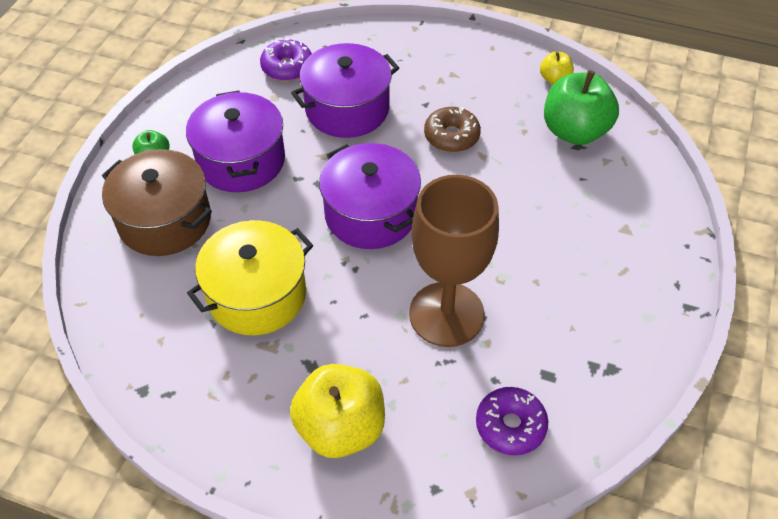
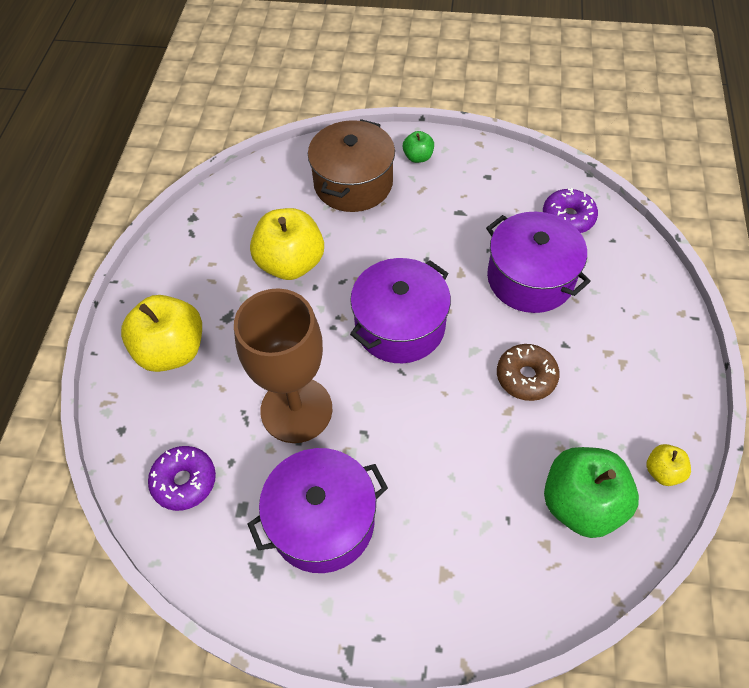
camera: 80 degrees right, 5 degrees up
(241, 160) = (434, 214): purple pot -> purple pot (322, 521)
(257, 295) = (291, 263): yellow pot -> yellow apple

